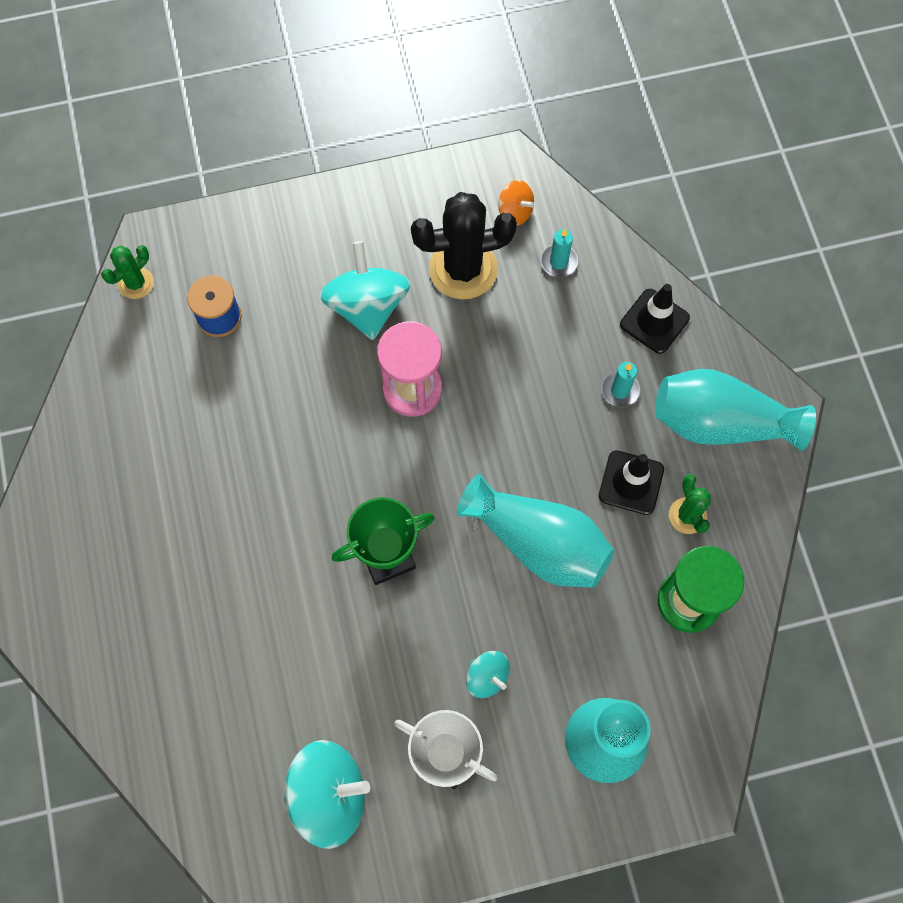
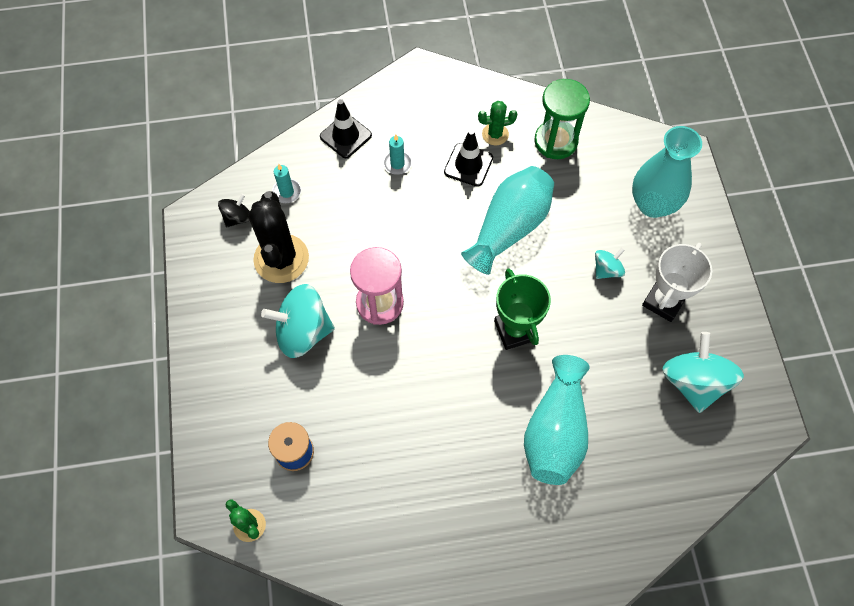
camera: 85 degrees left, 5 degrees down
(515, 212) = (237, 217): orange spinning top -> black spinning top
(720, 422) = (428, 106): turquoise vase -> turquoise vase (555, 431)

